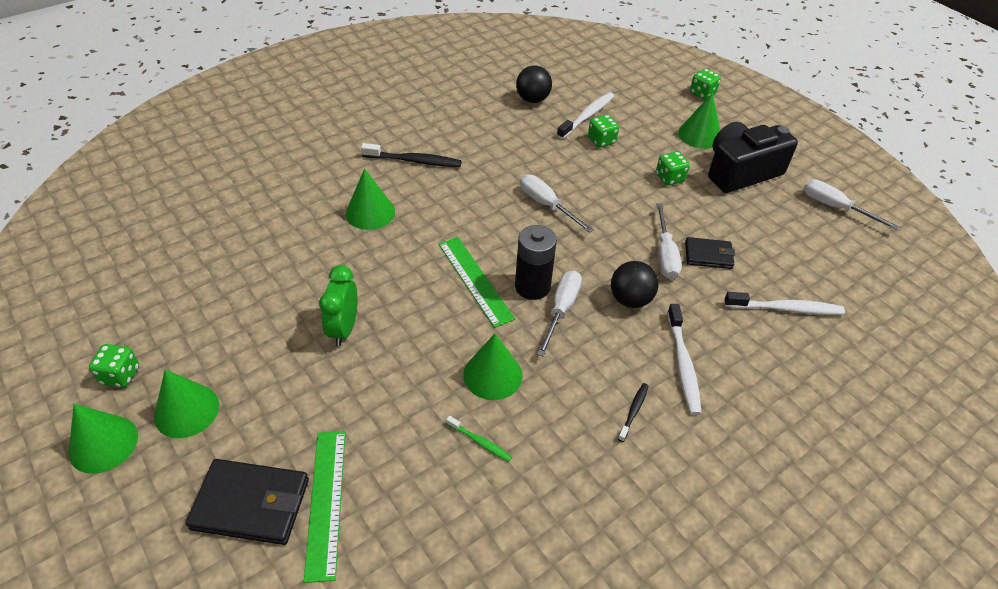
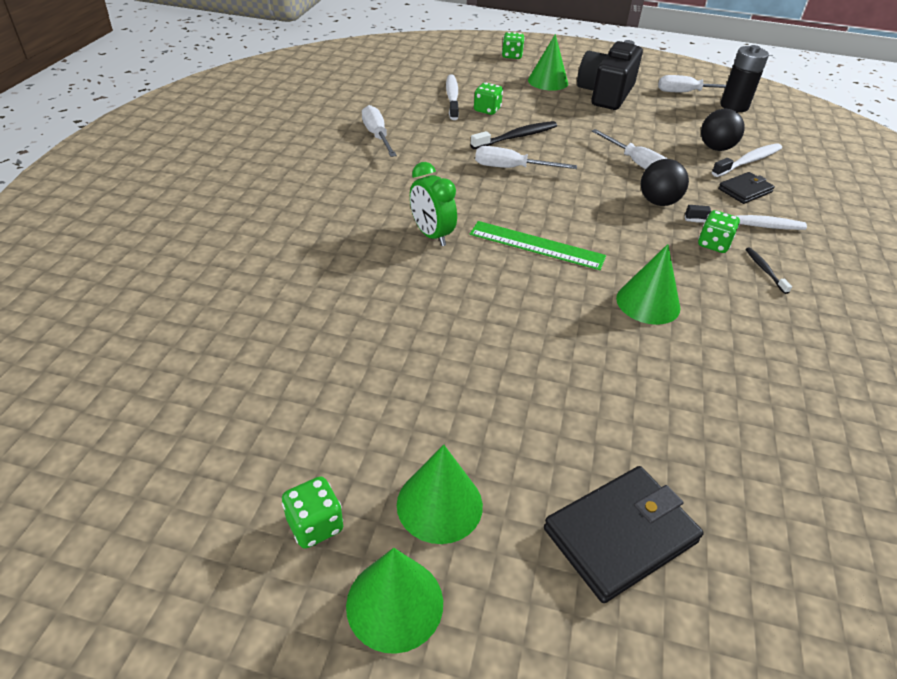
camera: 40 degrees left, 5 degrees down
(326, 502) = (675, 482): green ruler -> none
(344, 328) = (485, 340): green clock -> green clock (431, 235)
(370, 212) = (373, 239): green cone -> none
(414, 161) = (355, 183): black toothbrush -> black toothbrush (516, 137)
(480, 442) = (709, 354): green toothbrush -> none
(532, 99) = (392, 101): black ball -> black ball (715, 148)
(532, 287) = (584, 228): black battery -> black battery (734, 106)
(561, 310) = (626, 232): white screwdriver -> white screwdriver (377, 136)
(669, 178) = (568, 115): green dice -> green dice (713, 244)
(683, 364) = (746, 224): white toothbrush -> white toothbrush turned 45 degrees counterclockwise
(708, 255) = (662, 152): black wallet -> black wallet (745, 190)

